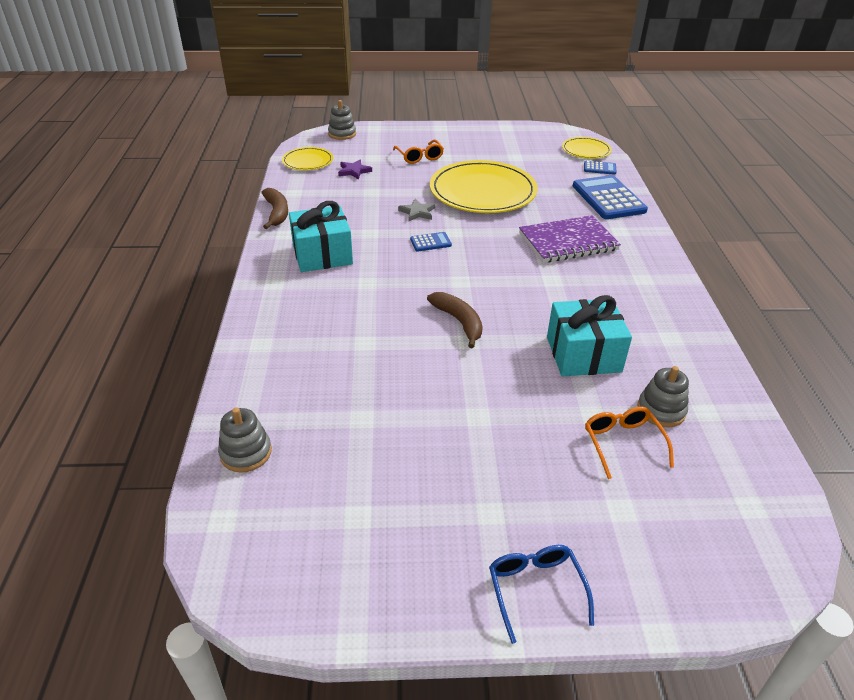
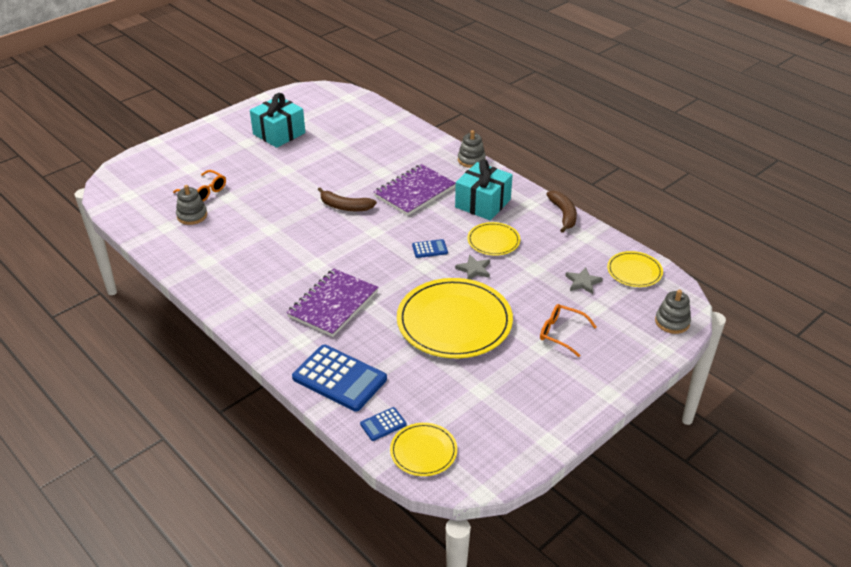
camera: 140 degrees right, 0 degrees up
(246, 453) = (370, 114): grey stacking toy -> grey stacking toy (471, 160)
(277, 213) = (563, 215): brown banana -> brown banana turned 135 degrees counterclockwise
(354, 171) = (583, 282): purple star -> grey star
(366, 299) = (414, 192): none -> purple notebook
(368, 223) = (493, 241): none -> yellow plate
(430, 242) = (429, 249): blue calculator -> blue calculator turned 135 degrees counterclockwise
(535, 589) = (210, 132): blue glasses -> none
(583, 354) = (255, 224): turquoise gift -> turquoise gift (279, 133)

